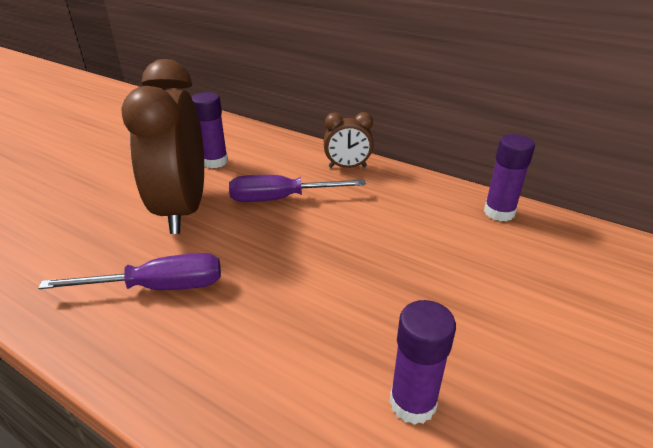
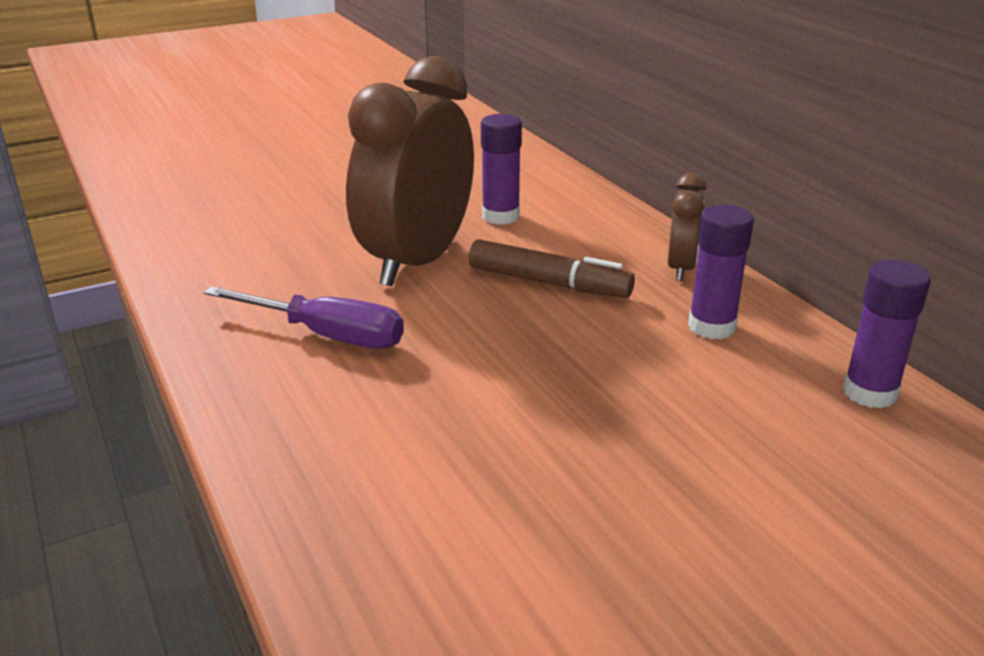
camera: 30 degrees right, 5 degrees down
(280, 199) = (549, 283): purple screwdriver -> brown marker
(347, 167) = (681, 268): brown clock -> brown clock turned 105 degrees counterclockwise
(412, 403) = (513, 551): purple glue stick -> purple glue stick (711, 327)

